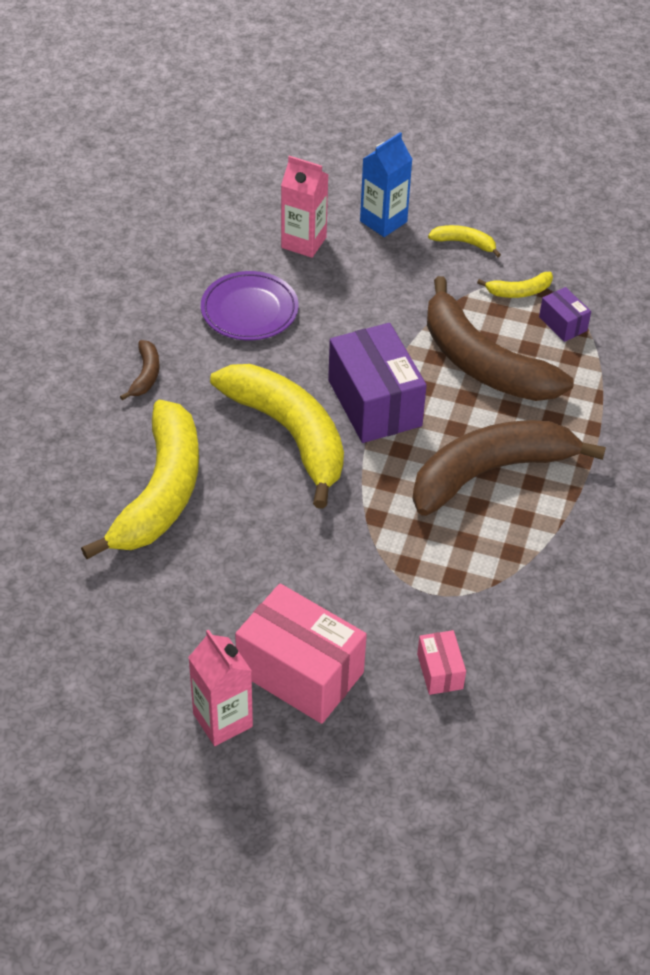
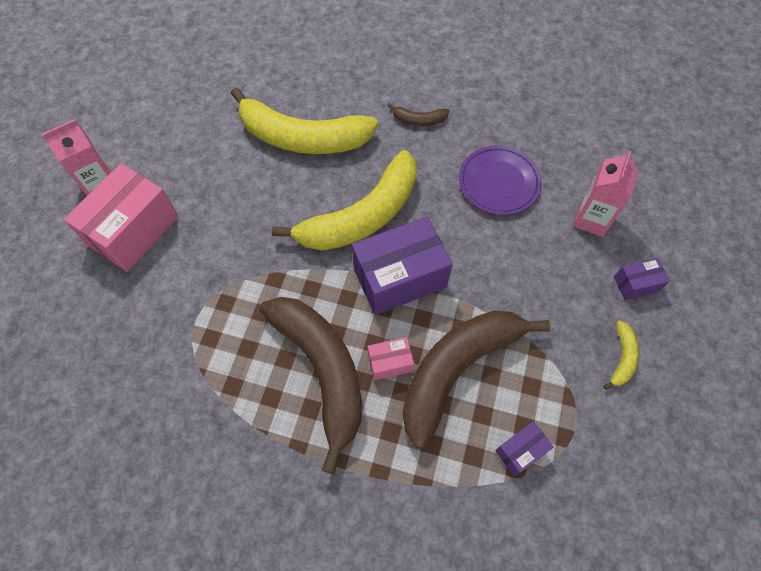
camera: 90 degrees right, 15 degrees up
(383, 221) = (636, 284): blue carton -> purple box
(440, 671) = (120, 325): pink box -> pink box (390, 363)
(519, 291) = (561, 409): yellow banana -> none

